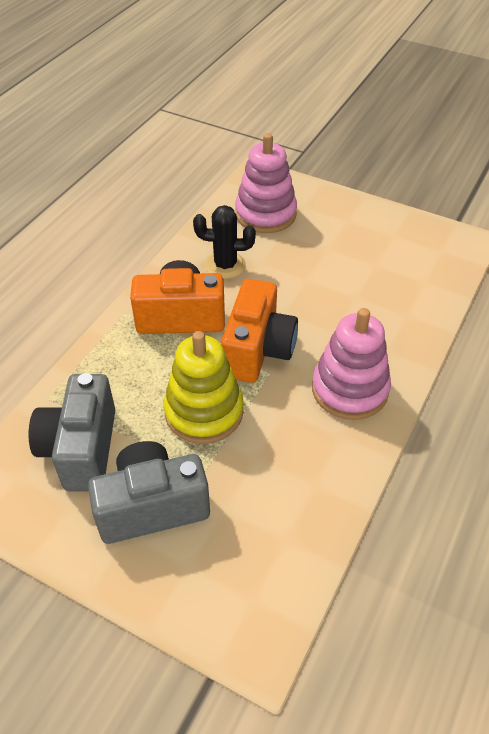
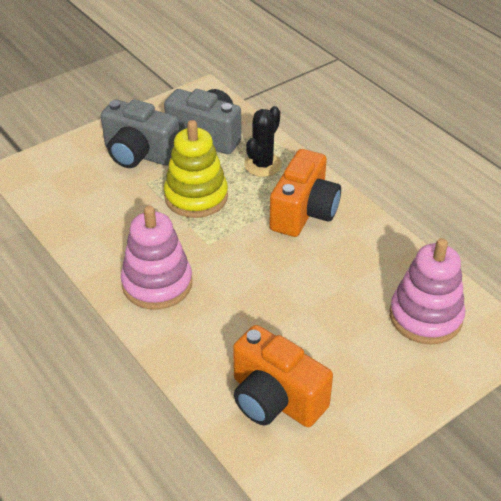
camera: 115 degrees right, 5 degrees down
(152, 506) = (139, 154): grey camera -> grey camera turned 105 degrees clockwise
(225, 265) = (356, 259): black cactus -> black cactus (262, 165)
(257, 350) = (236, 245): orange camera -> orange camera (275, 399)

